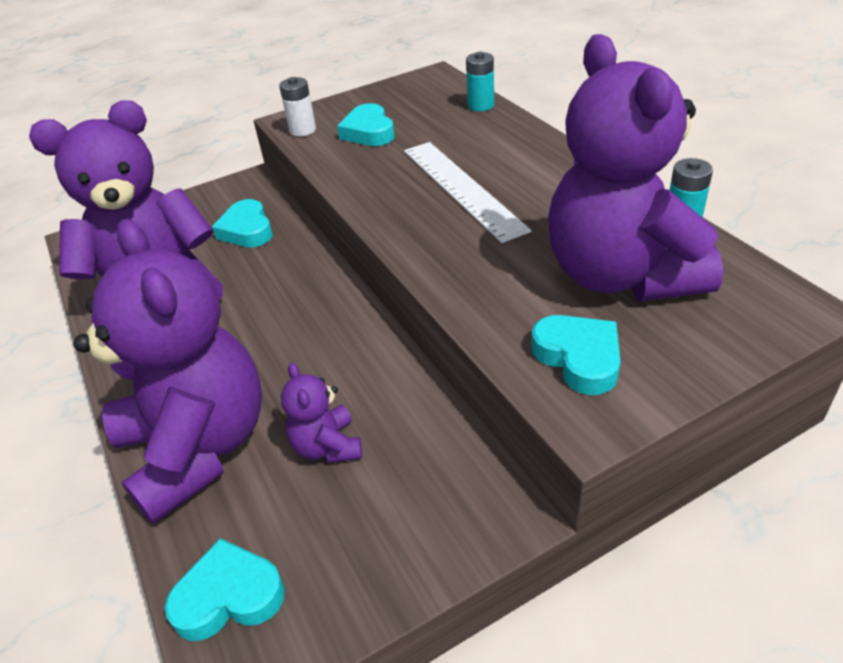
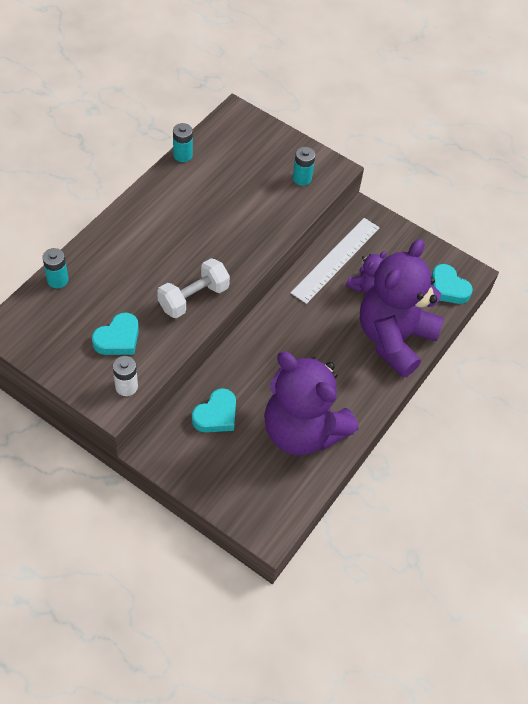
camera: 125 degrees left, 15 degrees up
(386, 189) = (193, 298): none -> white dumbbell
(462, 188) = (178, 258): white ruler -> white ruler (335, 259)
(579, 358) = (302, 178): turquoise heart -> turquoise battery
(620, 275) = (237, 173): purple teddy bear -> none

